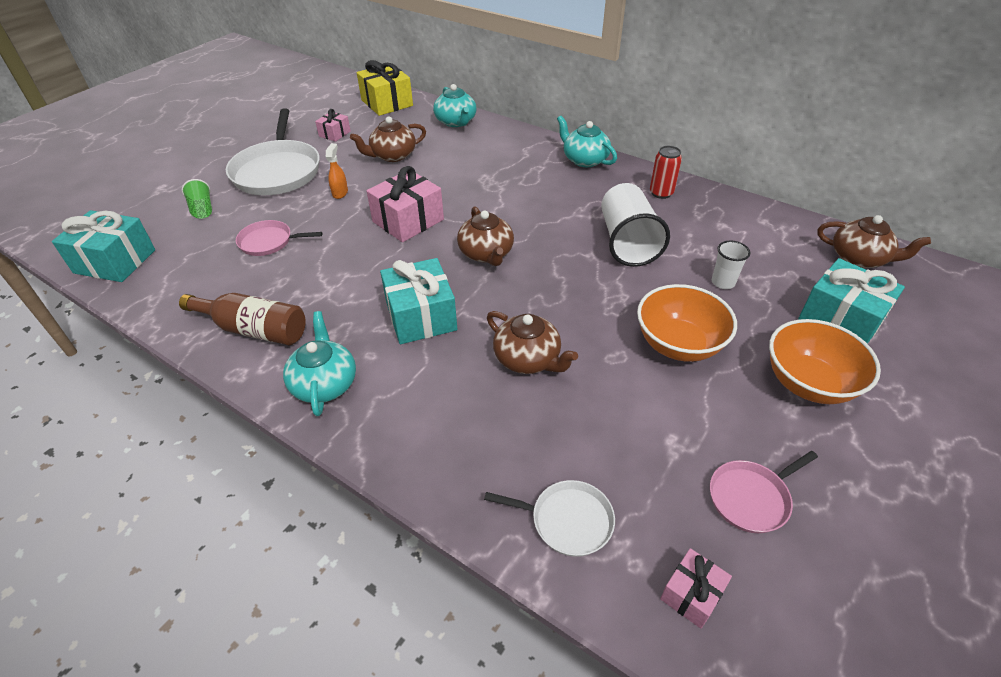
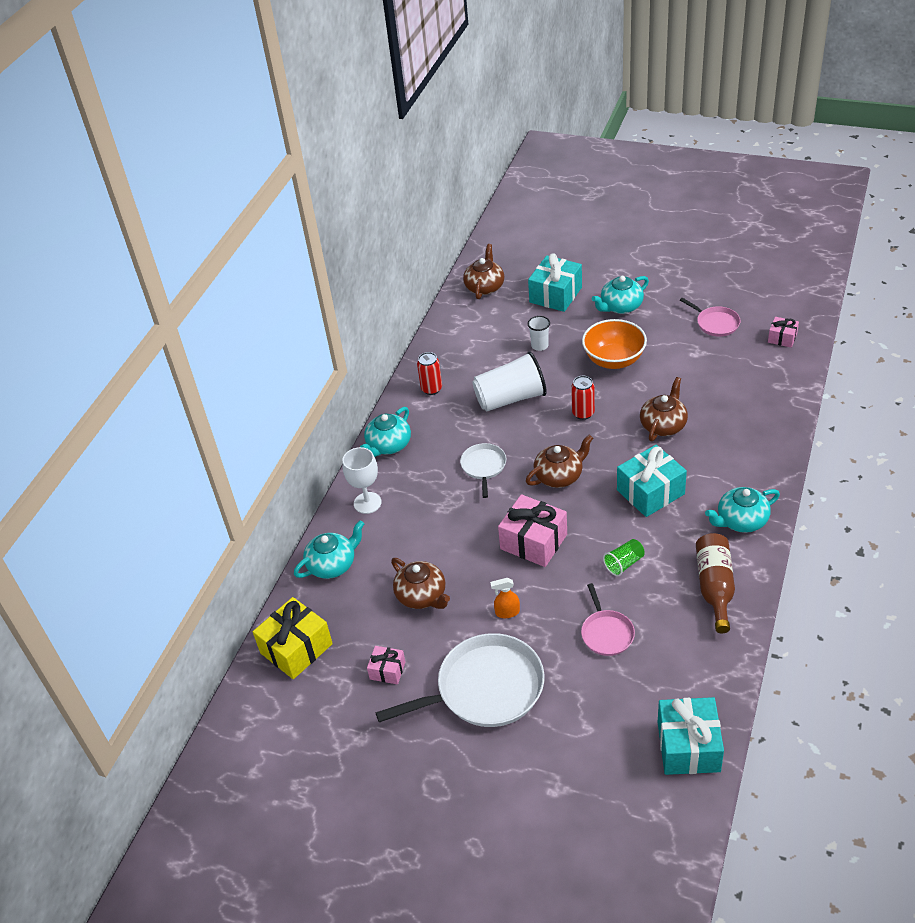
camera: 100 degrees left, 0 degrees up
(202, 209) = (579, 721): green cup -> green cup (624, 563)
(515, 142) = (367, 503): none -> white goblet
(567, 520) = (770, 384): white pan -> white pan (483, 467)
(580, 292) = (583, 413): none -> red can
(808, 383) = (620, 306): orange bowl -> turquoise teapot

